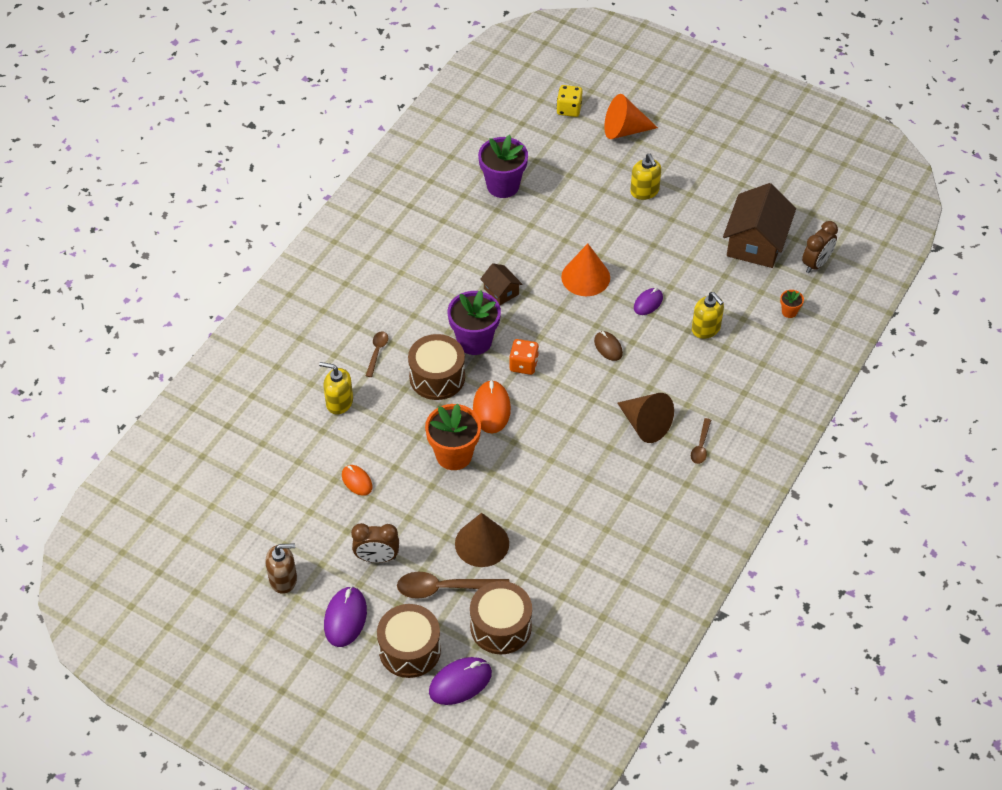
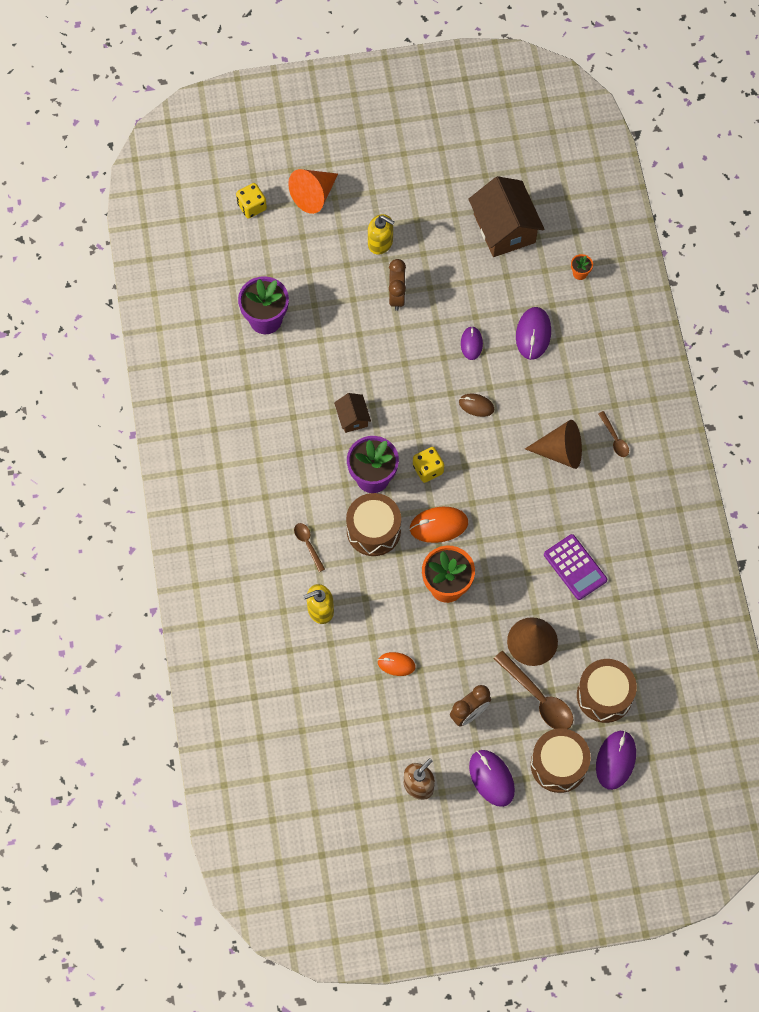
camera: 40 degrees left, 15 degrees up
(444, 588) = (538, 698): brown spoon -> brown spoon turned 90 degrees counterclockwise
(491, 409) = (438, 525): orange mouse -> orange mouse turned 60 degrees counterclockwise
(501, 291) = (352, 418): brown house -> brown house turned 60 degrees clockwise
(523, 364) = (428, 469): orange dice -> yellow dice
(572, 515) = (575, 567): none -> purple calculator
(585, 277) = (405, 356): orange cone -> none
(706, 329) = (533, 334): yellow soap dispenser -> purple mouse
(816, 264) = (564, 215): brown clock -> brown clock (397, 296)

